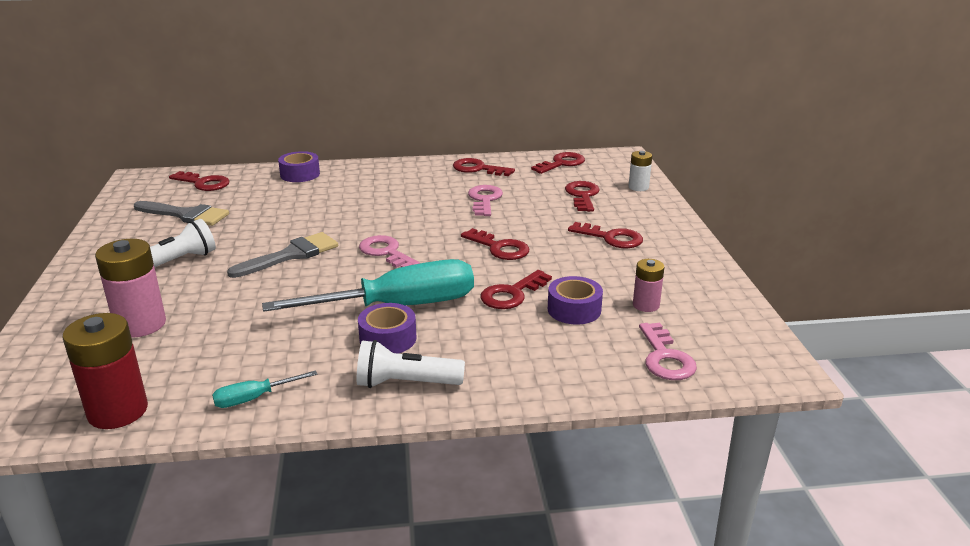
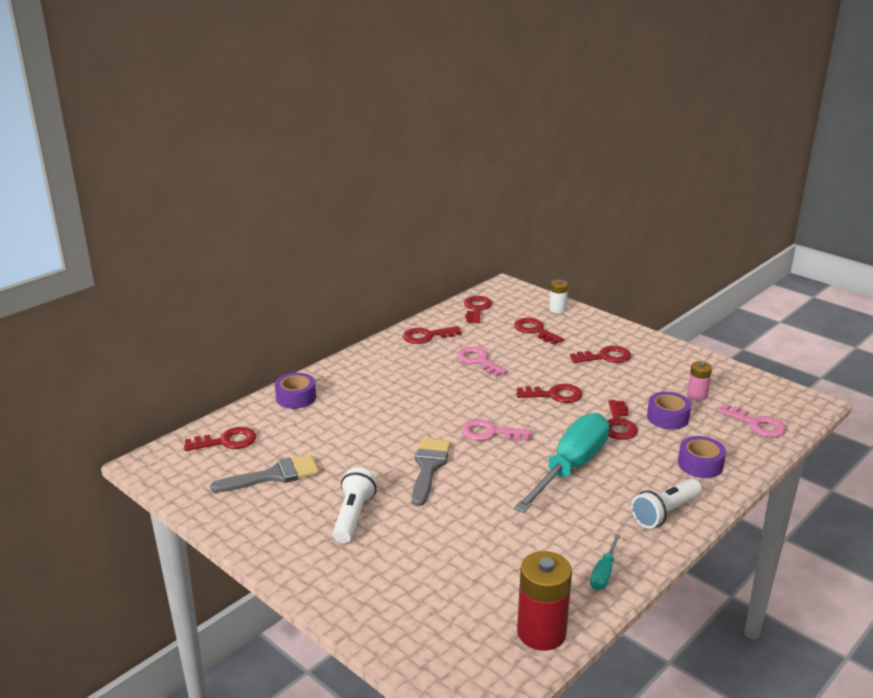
camera: 40 degrees left, 0 degrees up
(140, 324) = (430, 573): pink battery -> none
(388, 339) = (605, 492): purple tape -> purple tape (700, 464)

